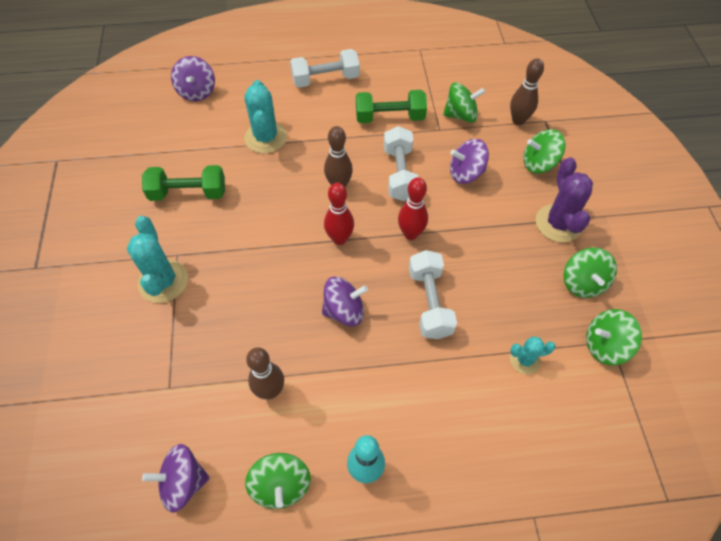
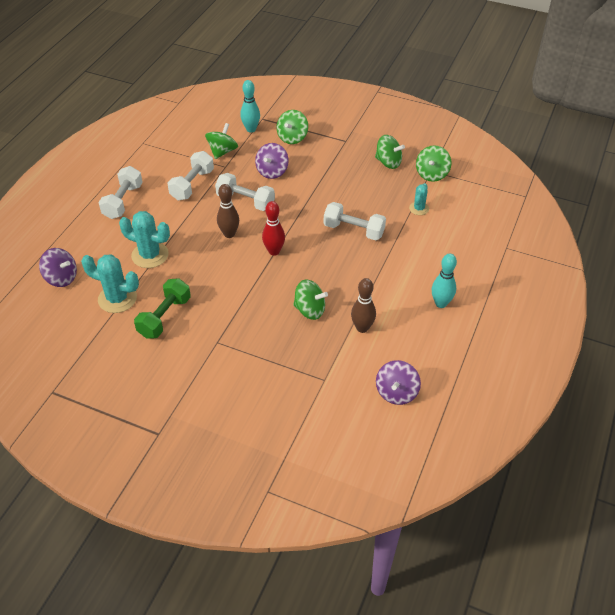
camera: 60 degrees left, 10 degrees down
(163, 281) = (235, 357): turquoise cactus -> turquoise cactus (117, 298)
(281, 485) = (427, 345): green spinning top -> green spinning top (310, 310)
(344, 311) = (330, 271): purple spinning top -> none
(390, 117) = (192, 185): green dumbbell -> white dumbbell
(410, 234) = (297, 217): red bowling pin -> none
(518, 120) = (251, 129): brown bowling pin -> turquoise bowling pin
(558, 223) = (342, 151): purple cactus -> none

